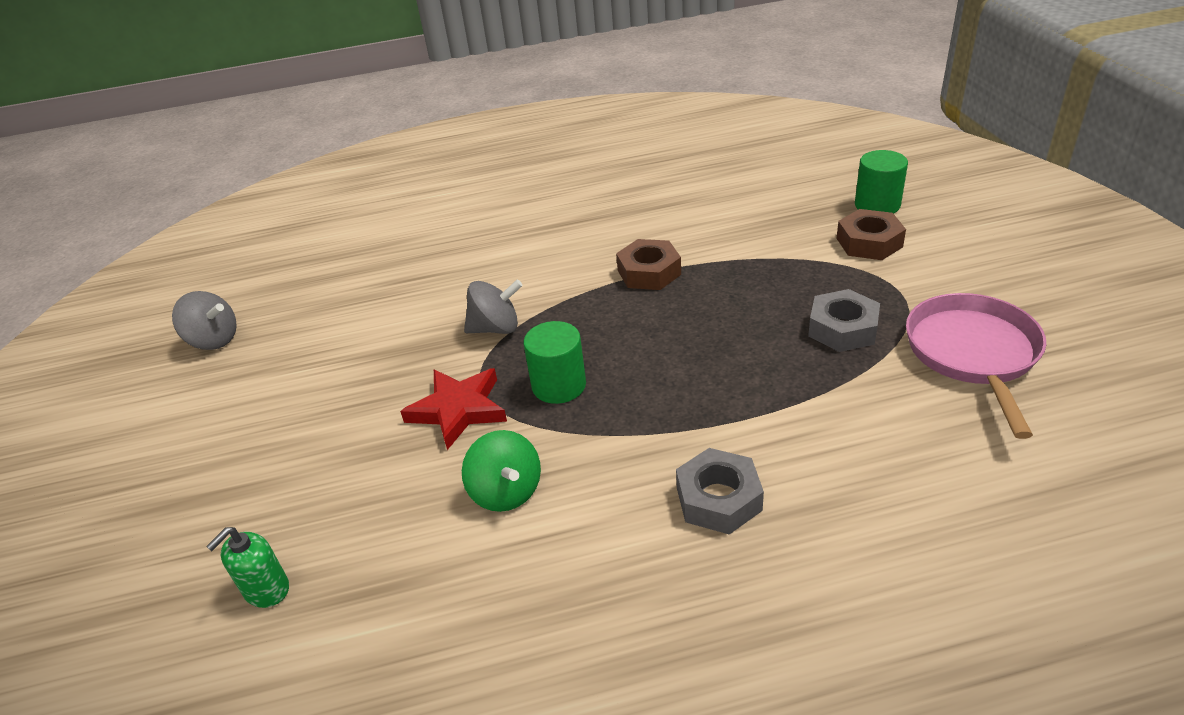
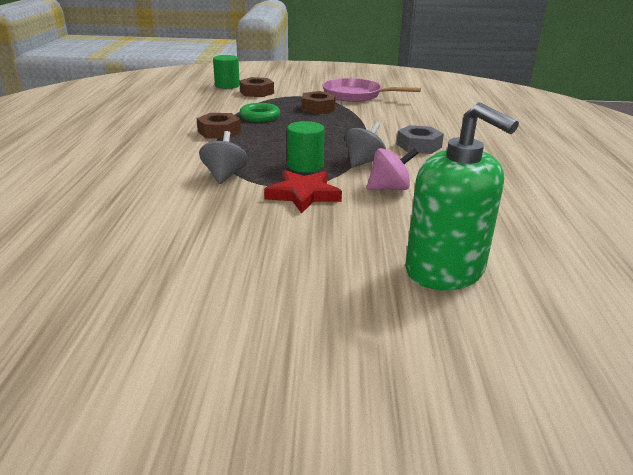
camera: 80 degrees left, 10 degrees down
(214, 340) = (73, 305): grey spinning top -> grey spinning top (363, 162)
(266, 589) = (445, 270): green soap dispenser -> green soap dispenser, size x2.22
(506, 492) = (389, 188): green spinning top -> pink spinning top
(743, 284) = (260, 116): none -> green ring
(842, 329) = (318, 108): grey nut -> brown nut

